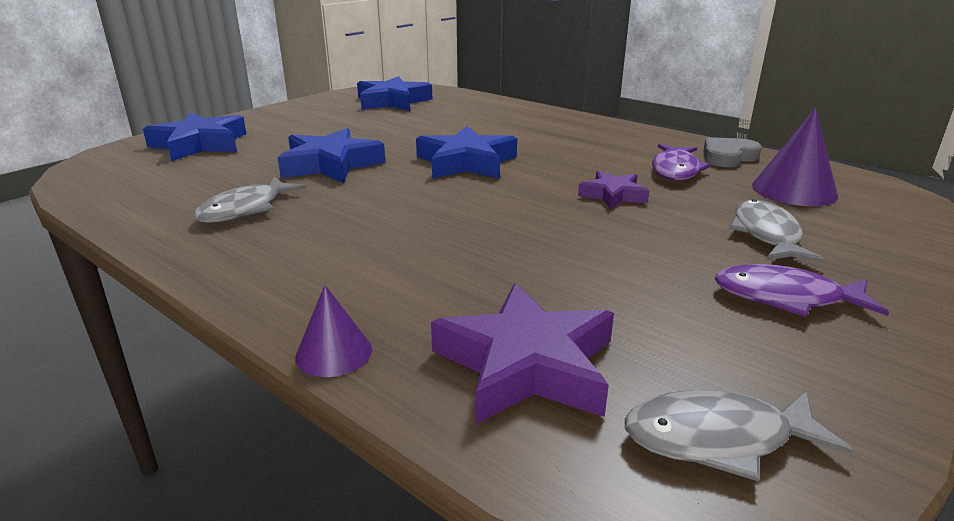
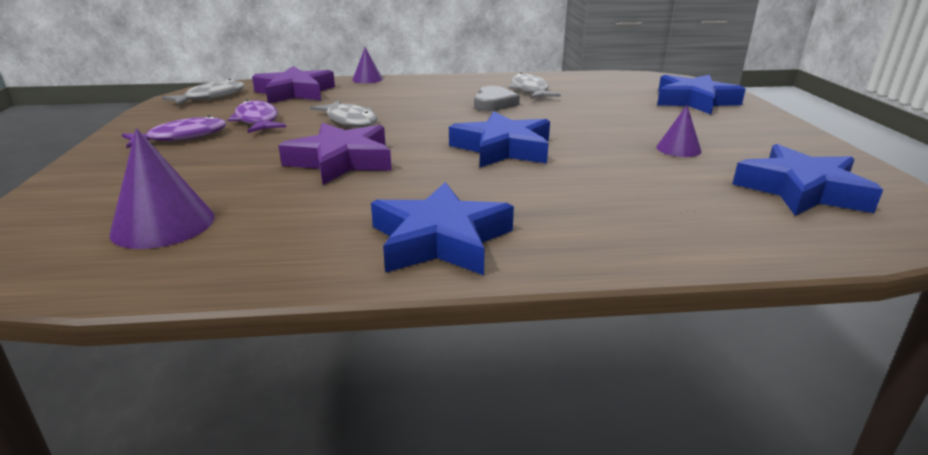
camera: 135 degrees right, 0 degrees up
(330, 164) = (578, 117): blue star -> blue star (440, 240)
(364, 127) = (678, 149): none -> purple cone
(613, 195) = (341, 161): purple star -> purple star, size x1.71
(675, 170) = (309, 207): purple fish -> purple fish (257, 121)
(728, 157) = (257, 255): grey heart -> grey heart (494, 103)
(766, 235) = (195, 168): grey fish -> grey fish (350, 120)

